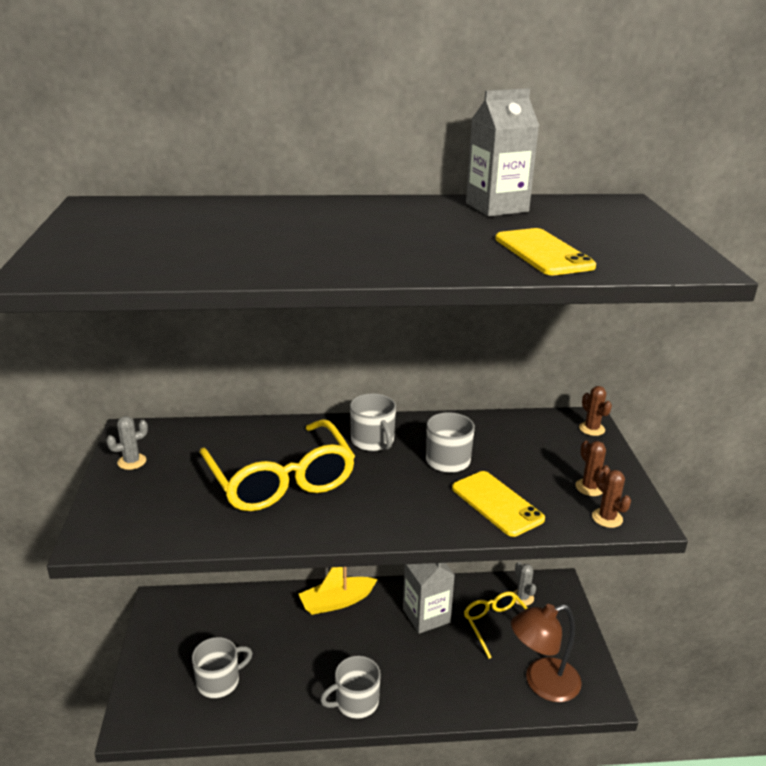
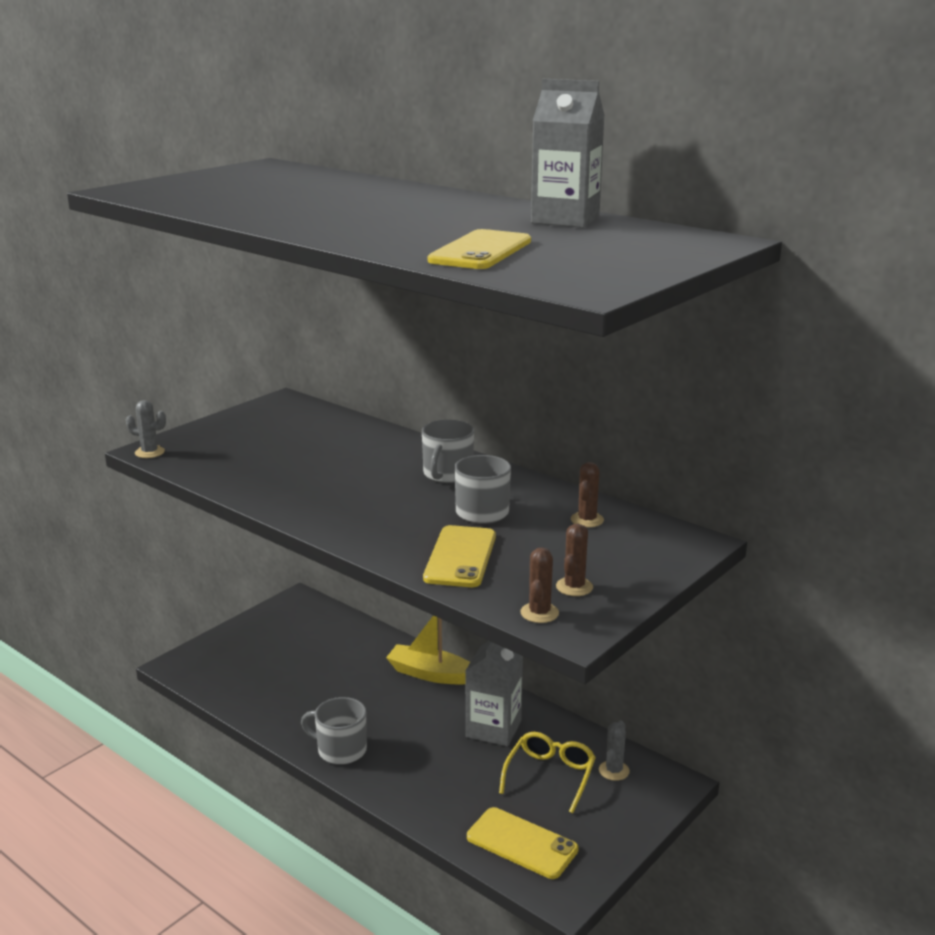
camera: 45 degrees right, 5 degrees down
(132, 461) = (251, 417): grey cactus -> grey cactus (149, 452)
(219, 681) = (266, 674): grey mug -> none
(281, 480) = (325, 469): yellow glasses -> none
(542, 683) = (522, 843): brown lamp -> yellow phone
(591, 429) = (683, 550): brown cactus -> brown cactus (587, 520)

